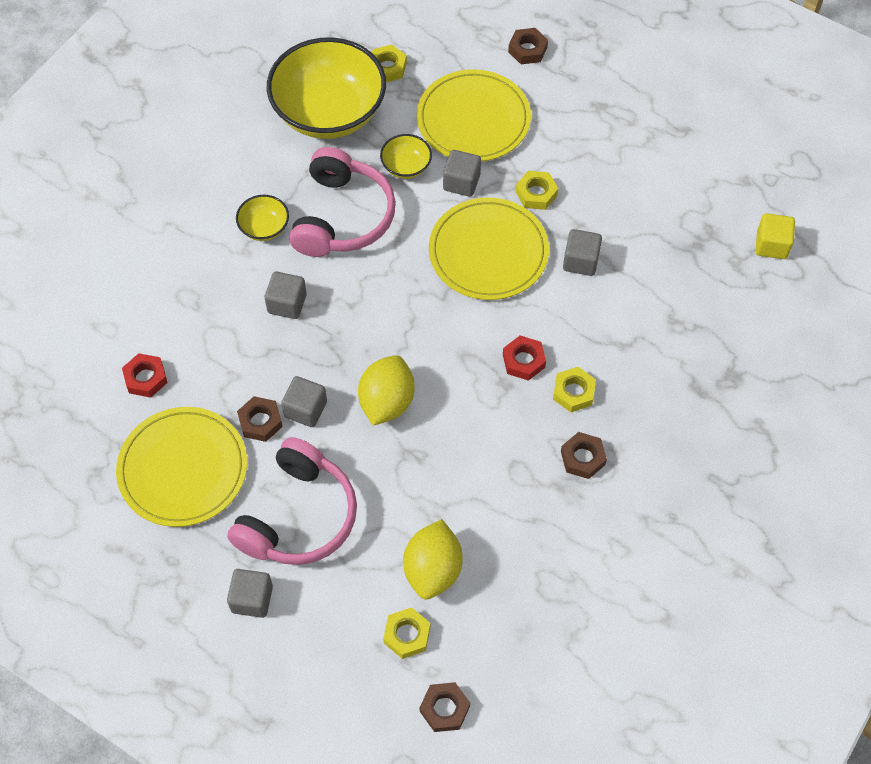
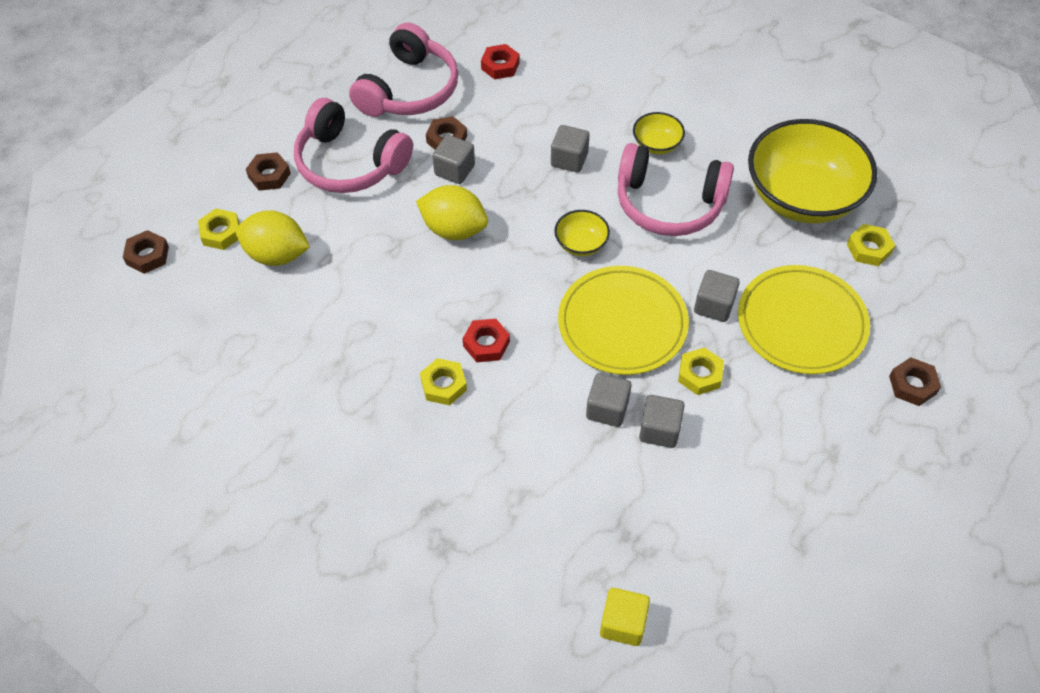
camera: 95 degrees right, 5 degrees down
(183, 469) = (409, 89): yellow plate -> pink headphones
(252, 599) = (281, 132): grey cube -> grey cube (659, 430)
(406, 166) = (734, 258): yellow bowl -> yellow bowl (581, 244)
(583, 458) = (367, 385): brown nut -> brown nut (269, 175)

